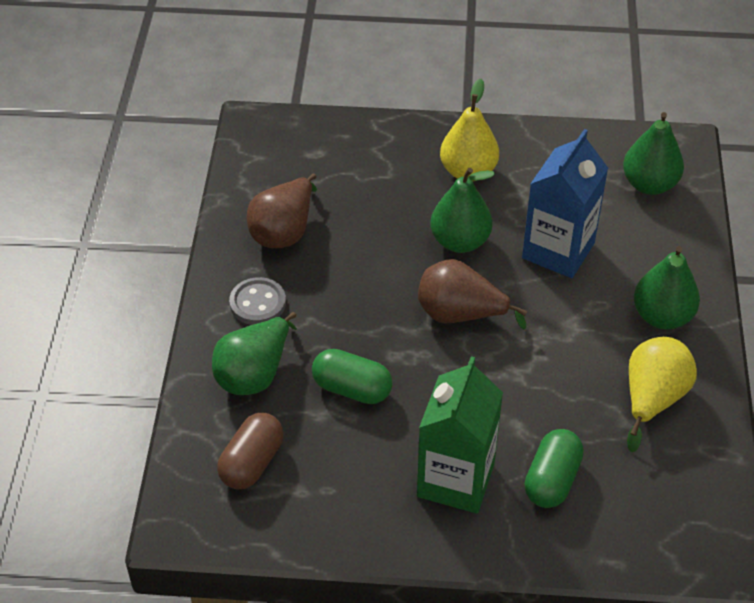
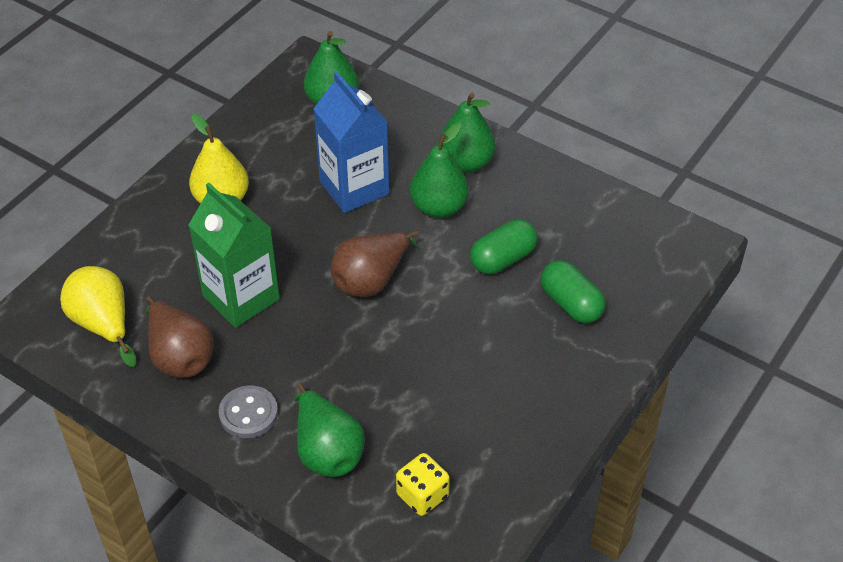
camera: 60 degrees left, 0 degrees up
(252, 462) = (422, 495): brown capsule -> yellow dice
(352, 389) = (394, 388): green capsule -> green capsule (502, 259)
(455, 480) = (532, 363): green carton -> green carton (241, 297)
(460, 241) = (294, 242): green pear -> green pear (438, 207)
(652, 399) = (537, 208): yellow pear -> yellow pear (103, 324)

